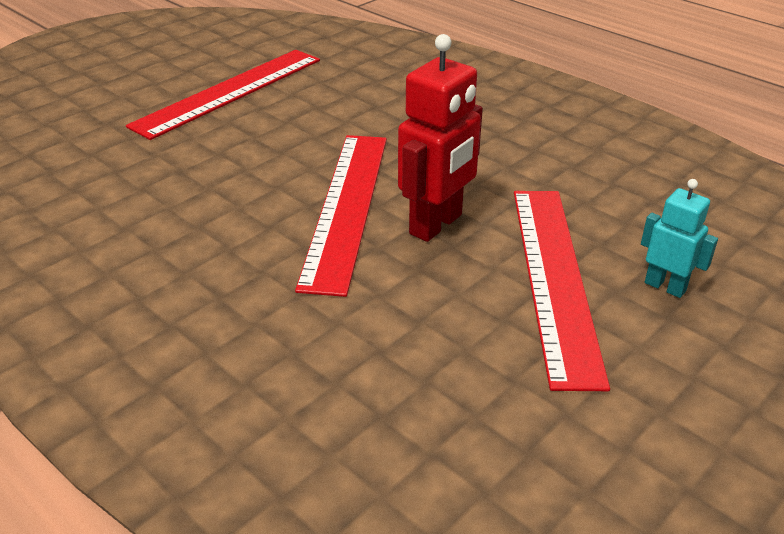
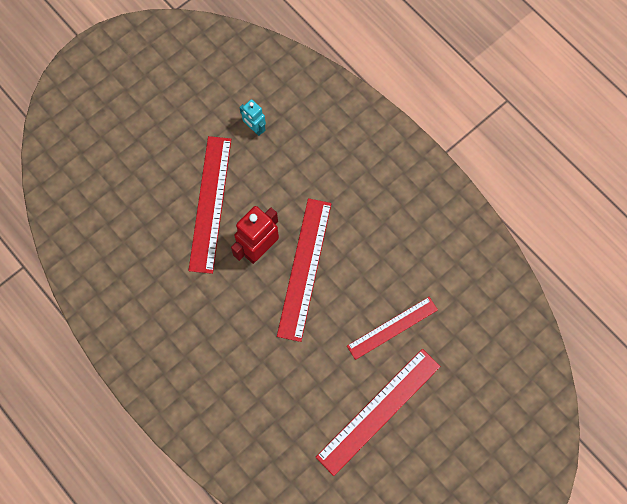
camera: 175 degrees left, 35 degrees up
(194, 156) = (392, 328): none -> red ruler
(665, 286) = (161, 193): turquoise robot -> turquoise robot (254, 128)

